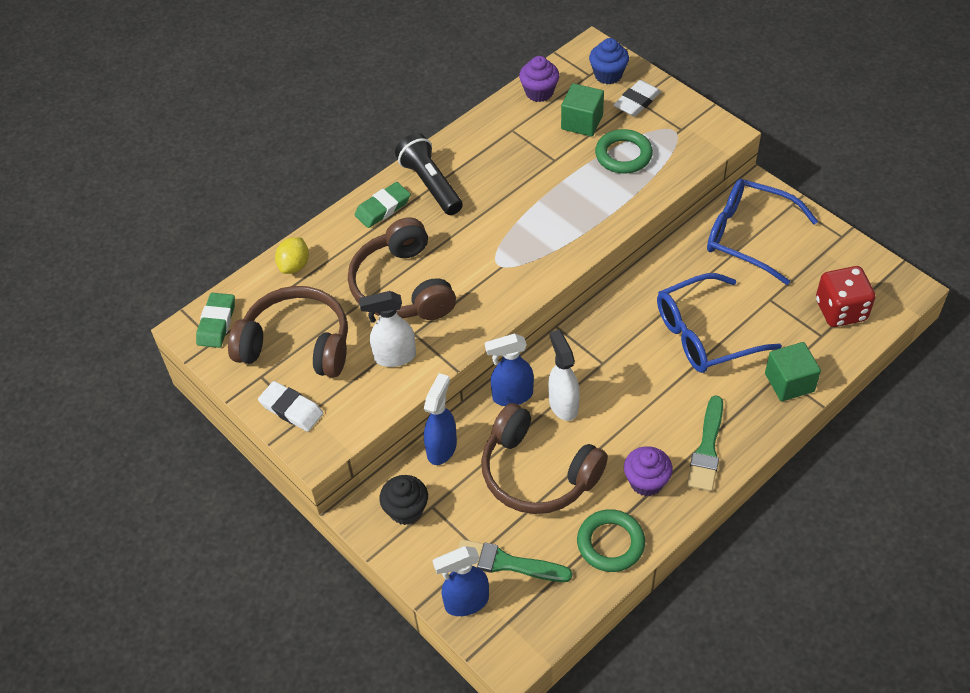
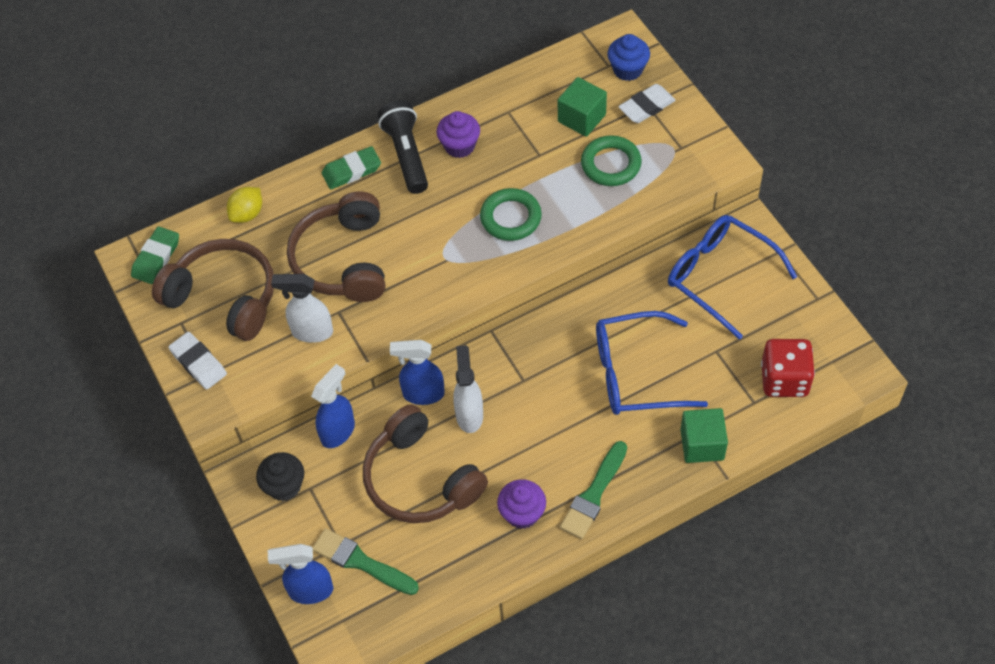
camera: 15 degrees right, 5 degrees up
(539, 92) = (550, 75): purple cupcake -> purple cupcake (459, 146)
(610, 543) = (466, 567): green ring -> green ring (511, 218)

